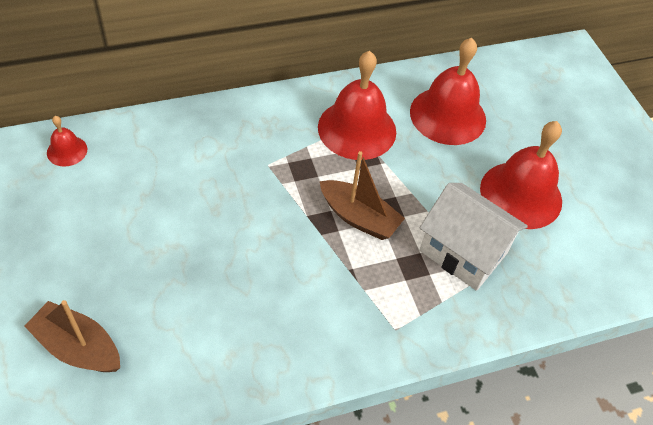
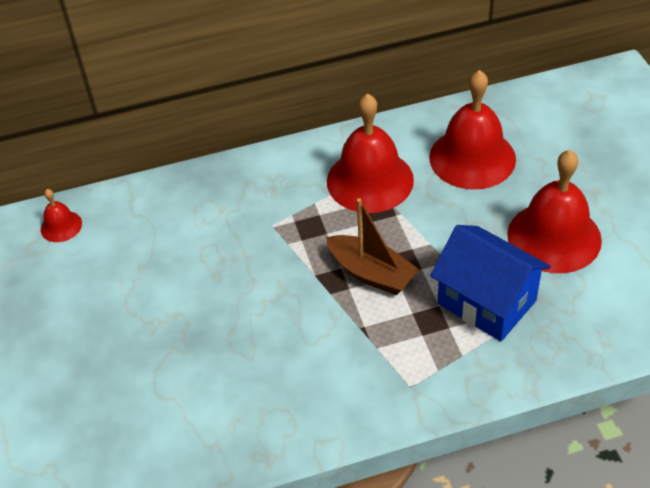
camera: 10 degrees right, 5 degrees down
(78, 347) = (78, 420): brown boat -> none
(463, 252) = (486, 302): white house -> blue house

